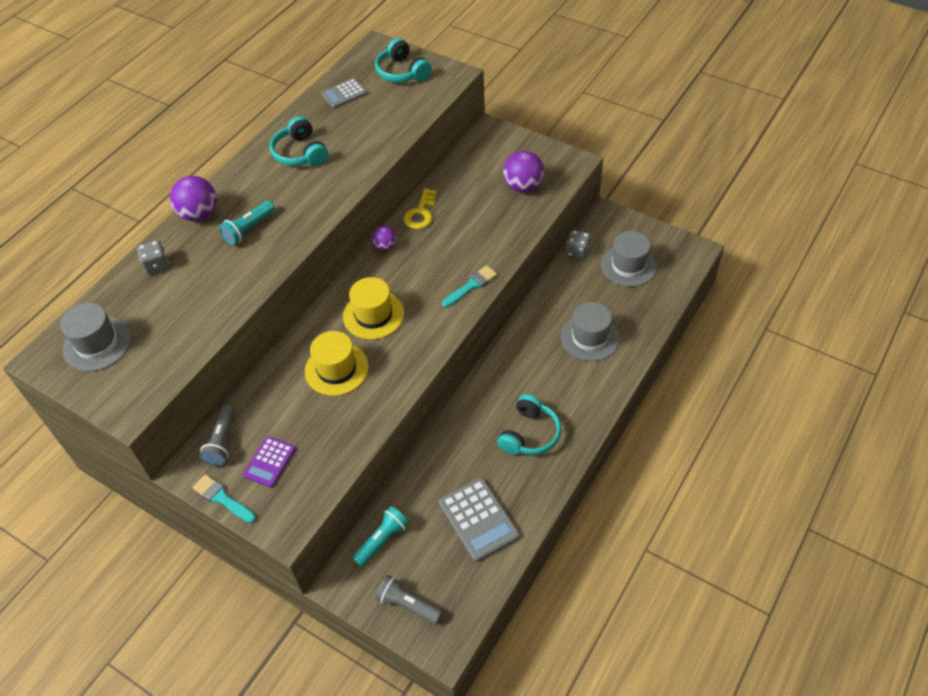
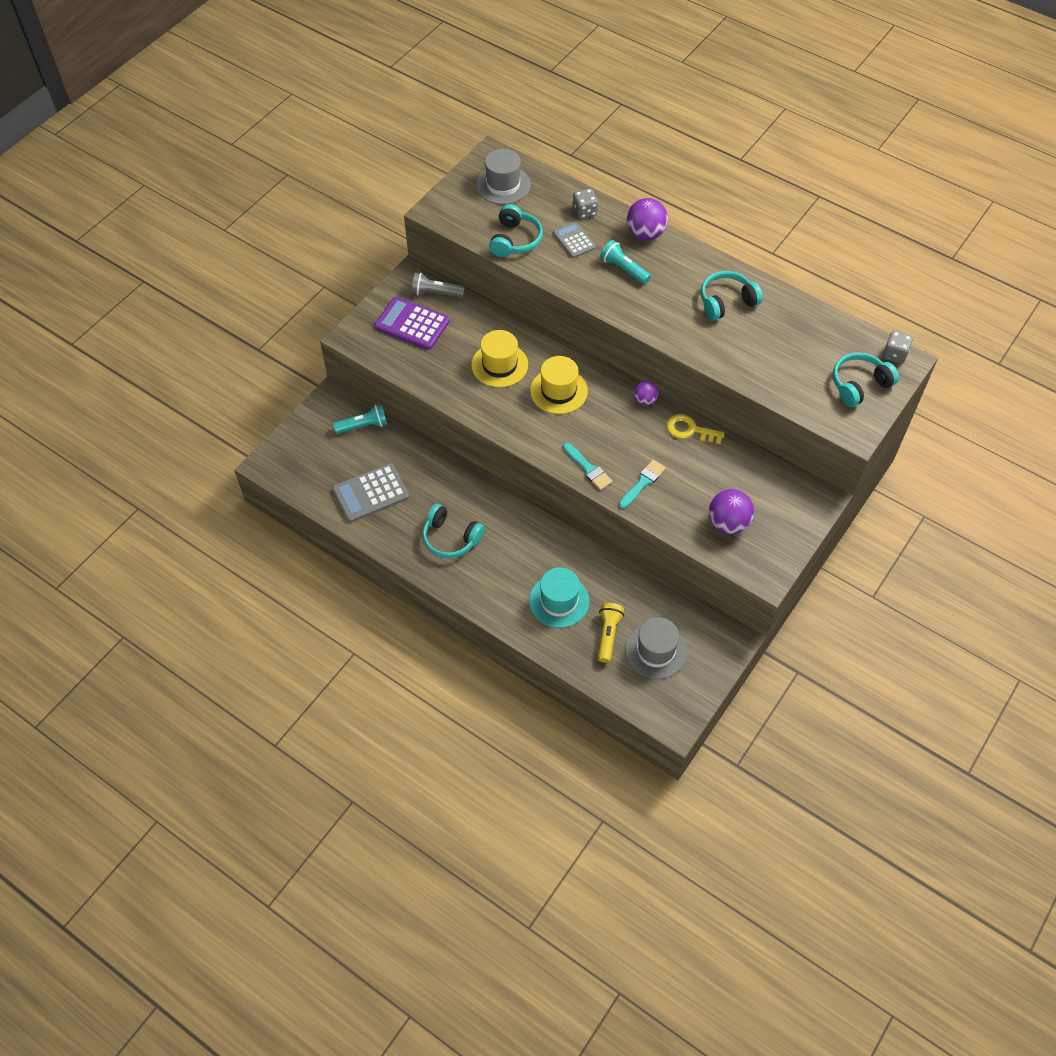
camera: 90 degrees right, 5 degrees up
(192, 325) = (515, 240): none -> turquoise headphones
(222, 498) = (384, 297): turquoise brush -> turquoise brush (642, 483)
(269, 462) = (412, 324): purple calculator -> purple calculator, size x1.61
(344, 94) = (819, 334): grey calculator -> grey calculator (574, 240)
(382, 540) = (363, 426): turquoise flashlight -> turquoise flashlight turned 60 degrees counterclockwise
(407, 604) = (305, 442): grey flashlight -> none
(577, 251) = (679, 603): grey dice -> grey dice (894, 354)
(590, 337) = (559, 601): grey hat -> turquoise hat
(619, 299) = (608, 635): none -> yellow flashlight

